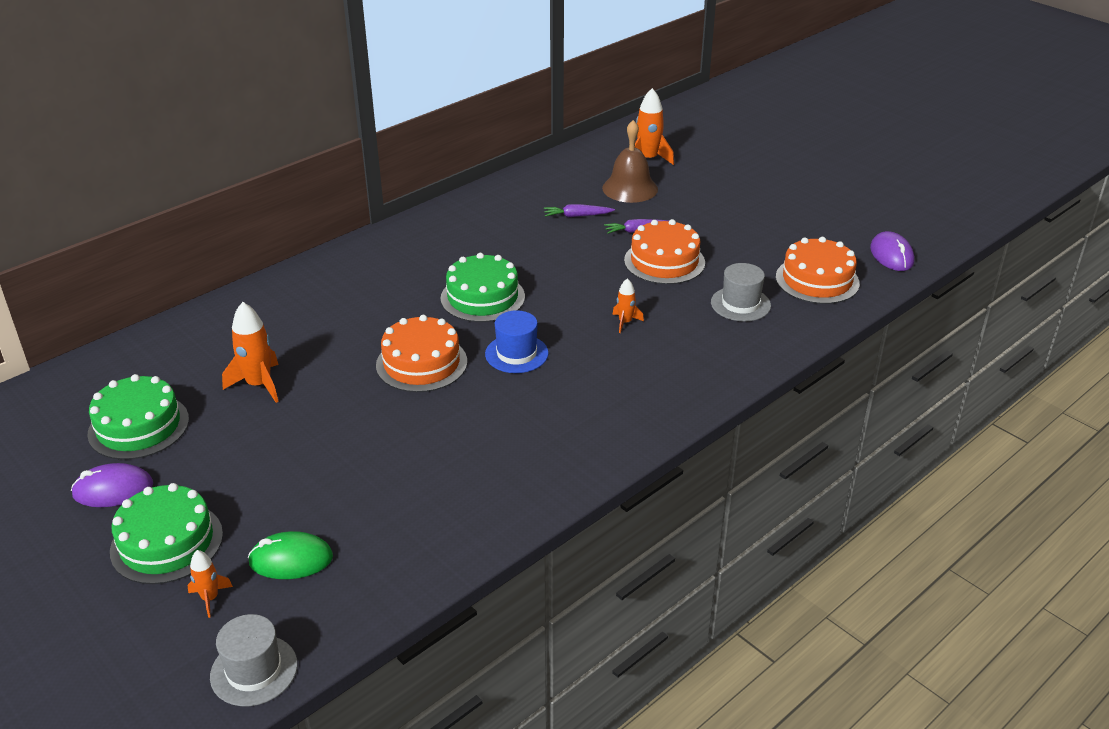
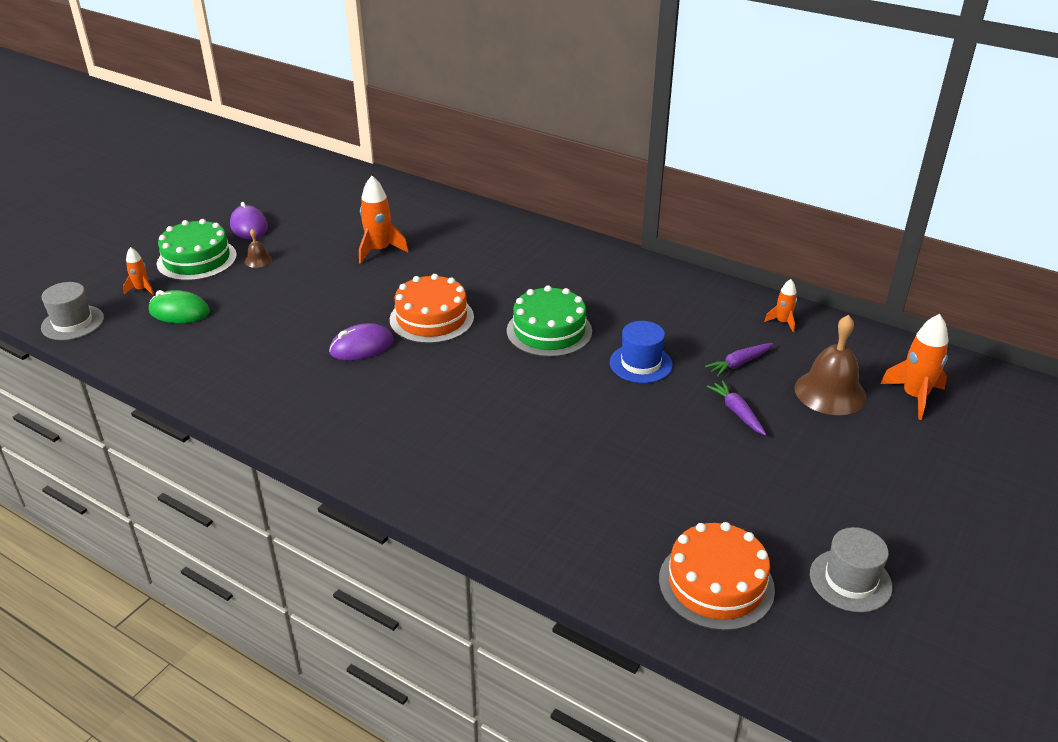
camera: 75 degrees right, 0 degrees up
(138, 426) = (318, 217): green cake -> none
(210, 485) = (258, 260): none -> brown bell
(291, 560) = (179, 312): green mouse -> green mouse turned 60 degrees counterclockwise
(516, 354) = (464, 367): blue hat -> blue hat (640, 364)
(577, 216) = (739, 363): purple carrot -> purple carrot turned 105 degrees counterclockwise
(625, 322) = (546, 429): orange rocket -> orange rocket (782, 322)
(664, 261) = (682, 441): orange cake -> none
(740, 304) = (623, 515): grey hat -> grey hat (850, 580)
(891, 255) = (831, 666): purple mouse -> purple mouse (361, 346)

